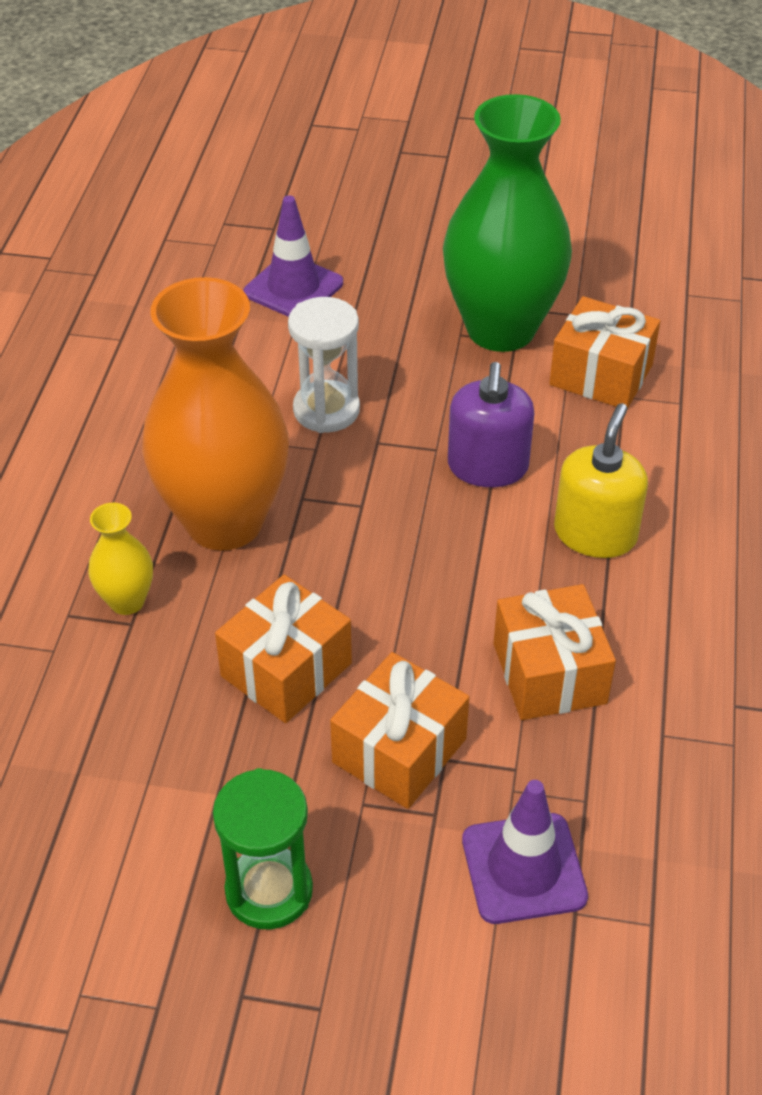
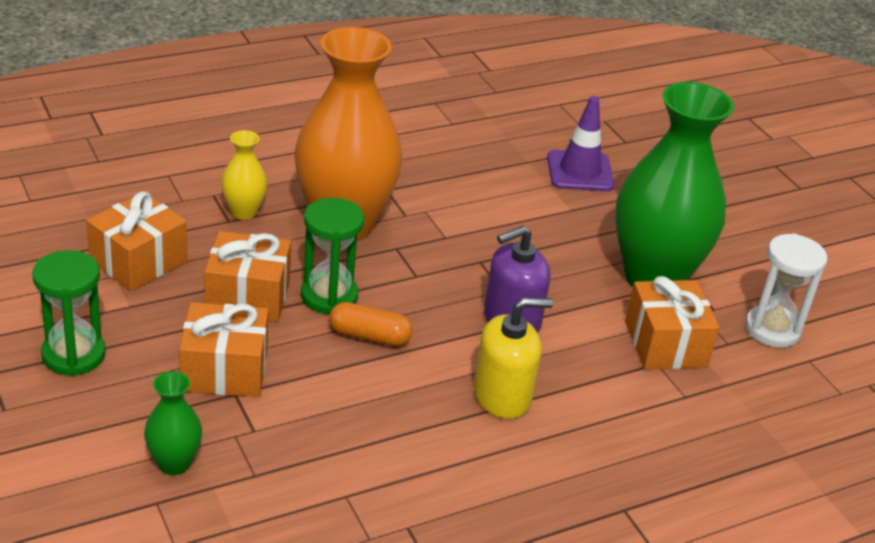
camera: 50 degrees right, 10 degrees down
(326, 410) = (484, 228): white hourglass -> white hourglass (772, 329)
(340, 596) = (329, 296): none -> green hourglass
(432, 594) = (369, 336): none -> orange capsule
(523, 868) = (174, 463): purple traffic cone -> green vase
(549, 673) = (350, 417): orange gift -> orange gift (138, 261)

